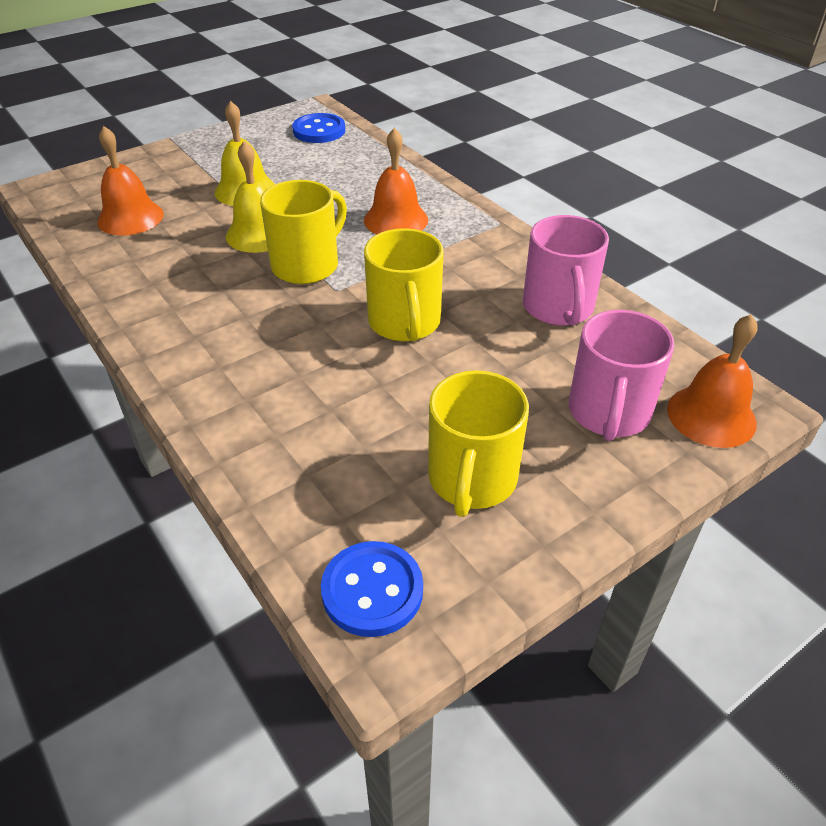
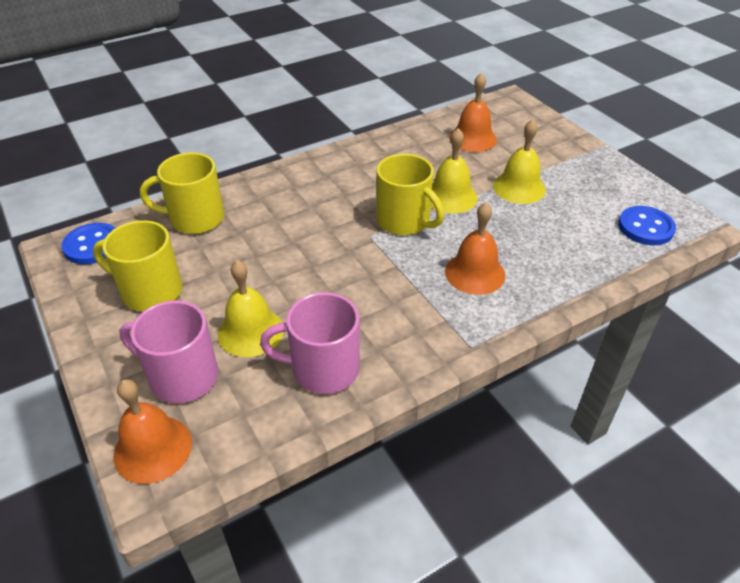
camera: 95 degrees right, 0 degrees up
(404, 323) = (321, 270): yellow mug -> yellow mug (195, 219)
(521, 367) = (250, 331): none -> yellow bell

